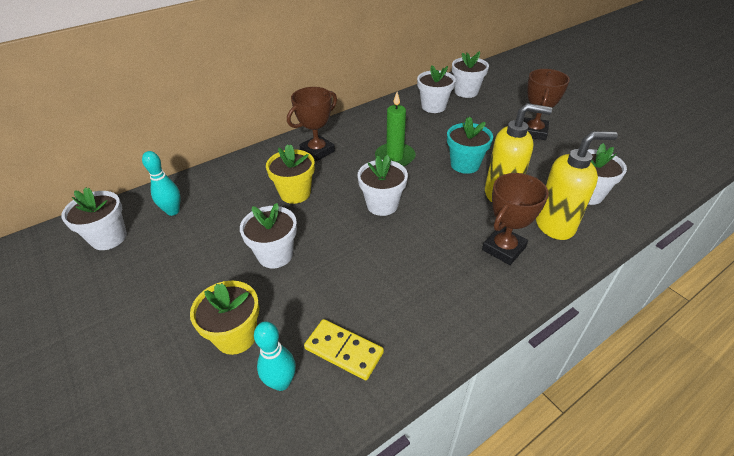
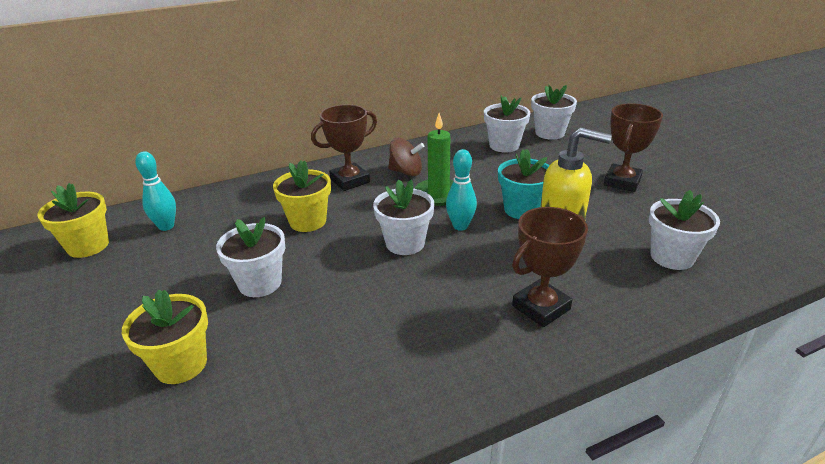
camera: 10 degrees right, 10 degrees down
(109, 238) = (88, 246): white flower pot -> yellow flower pot
(281, 382) = (212, 423): turquoise bowling pin -> turquoise bowling pin (460, 226)
(343, 351) = (299, 398): yellow domino -> none
(361, 138) = (406, 172): none -> brown spinning top
(555, 225) = (618, 288): yellow soap dispenser -> none

